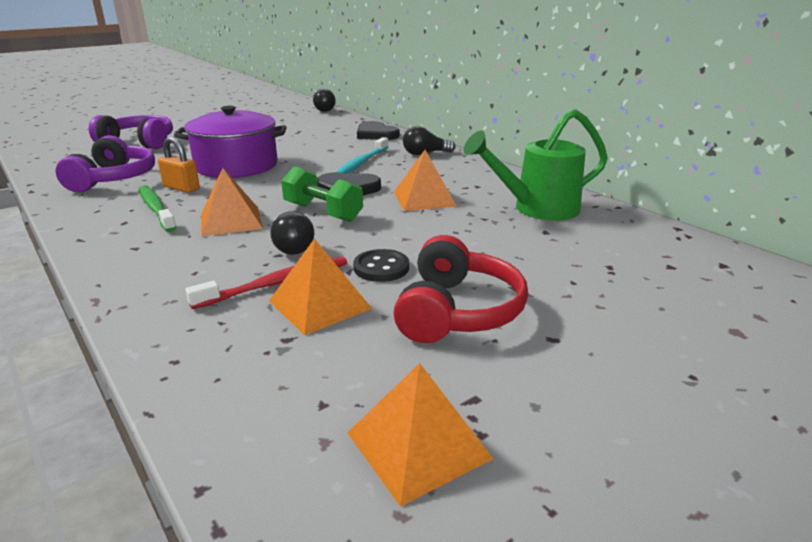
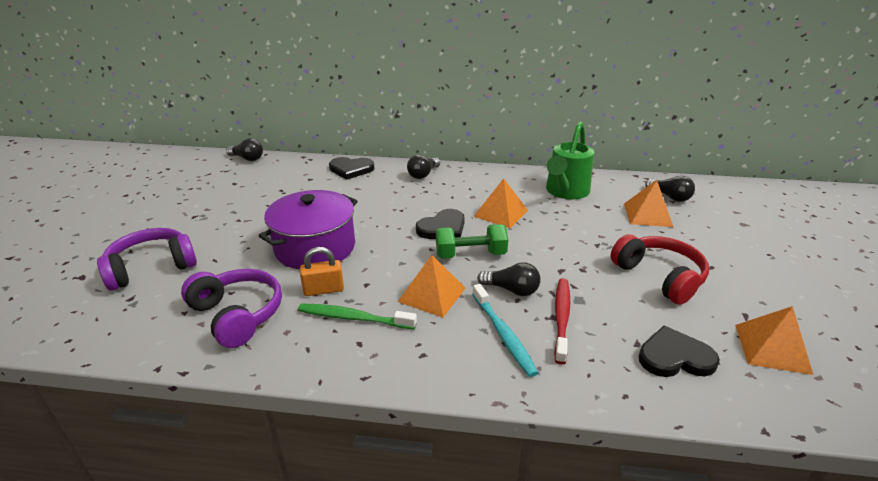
camera: 45 degrees left, 5 degrees up
(290, 371) = (675, 357): none -> black heart
(320, 304) = (607, 315): orange pyramid -> orange pyramid (647, 215)
(362, 162) = (401, 201): turquoise toothbrush -> turquoise toothbrush (503, 334)
(381, 268) = (582, 274): black button -> none
(676, 261) = (670, 197): none -> black light bulb

